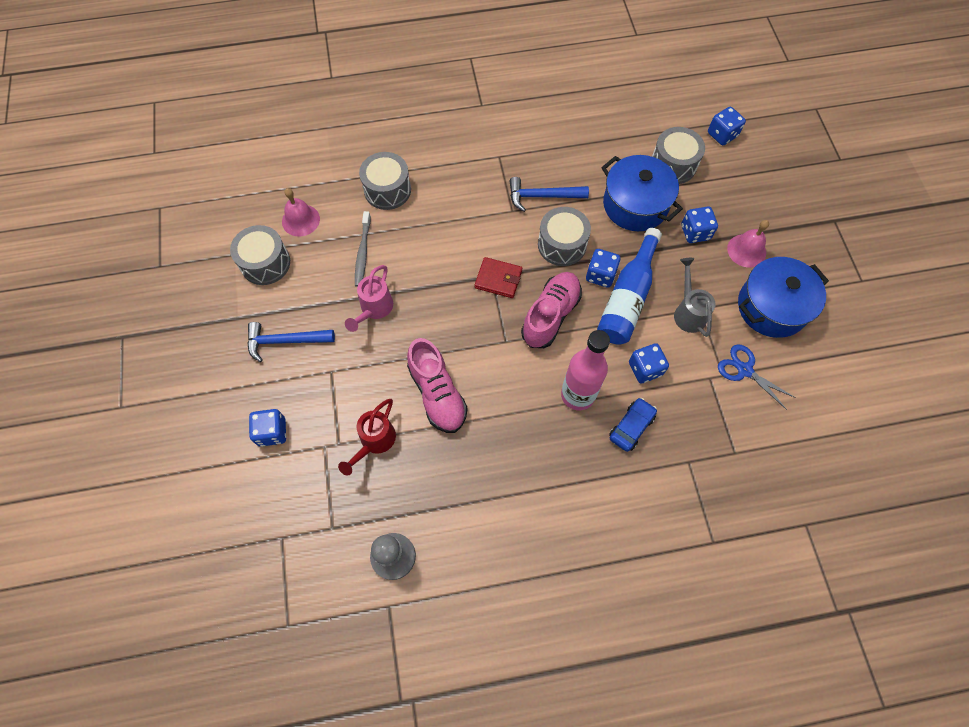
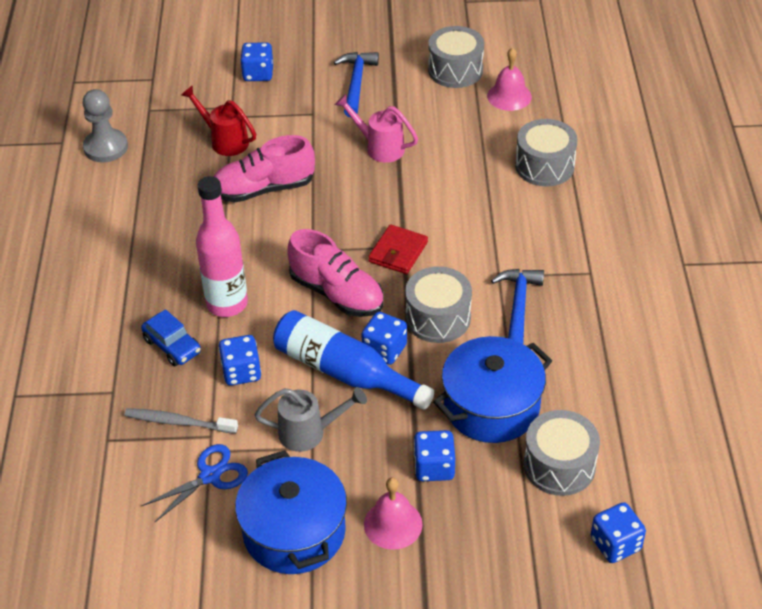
camera: 100 degrees right, 20 degrees down
(363, 252) = (456, 142): grey toothbrush -> grey toothbrush (179, 422)

